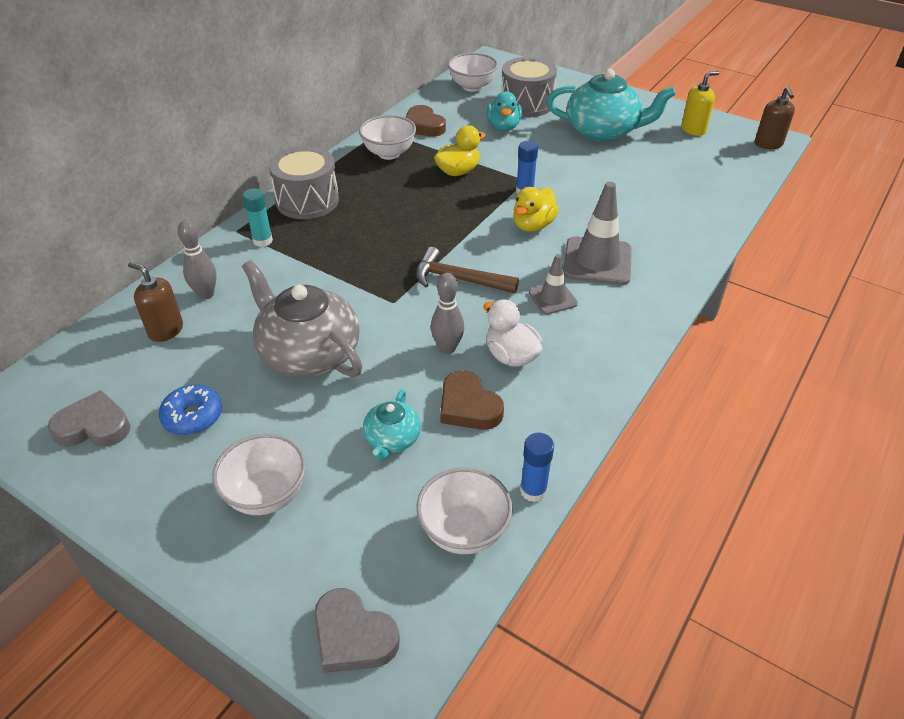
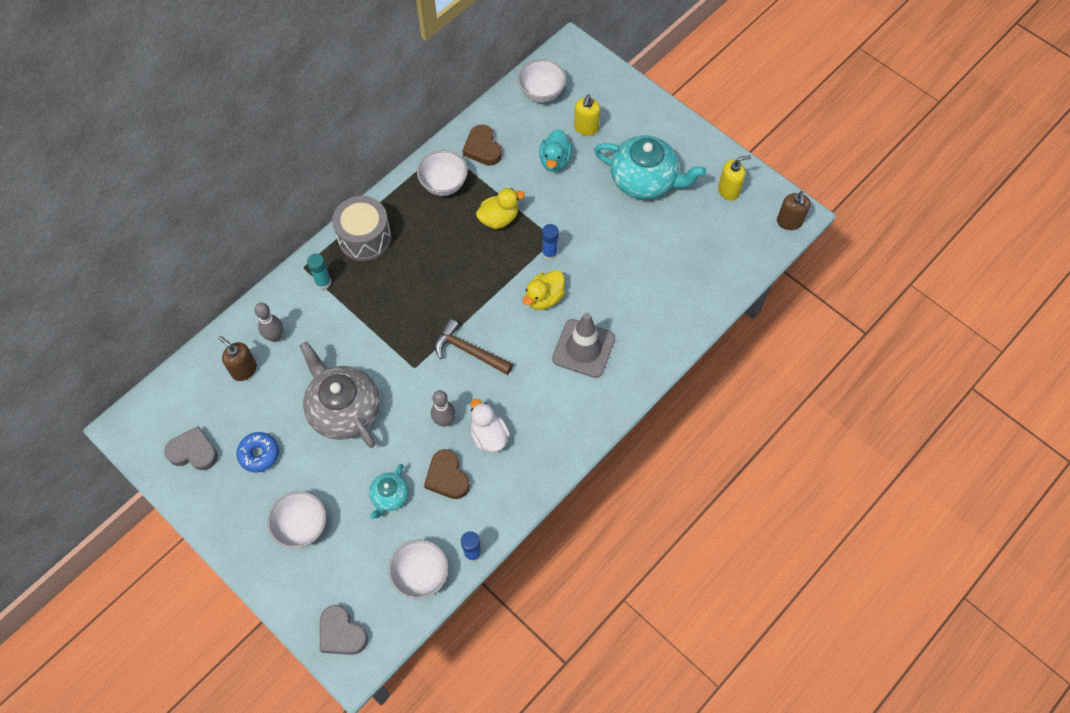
camera: 10 degrees right, 20 degrees up
(526, 104) = (586, 128): grey drum -> yellow soap dispenser
(552, 298) = (536, 383): grey traffic cone -> none

